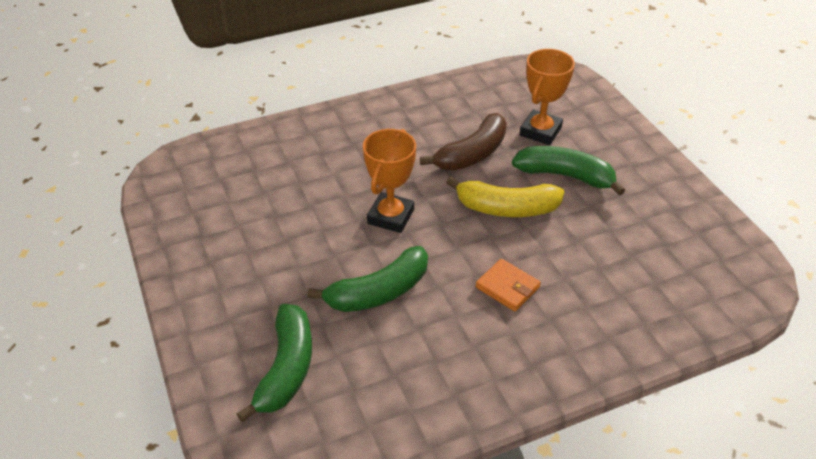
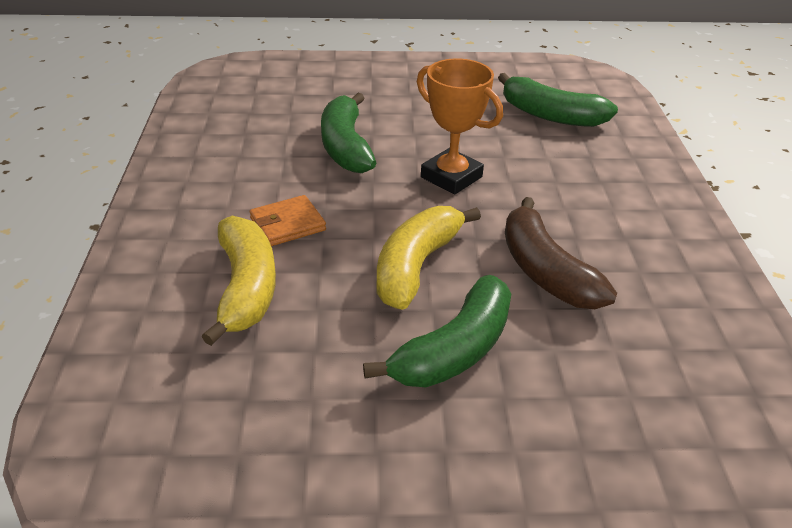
camera: 110 degrees right, 5 degrees down
(286, 369) = (297, 90): green banana -> green banana (550, 115)
(540, 131) = (580, 364): orange trophy -> none
(586, 281) = (246, 288): none -> yellow banana

